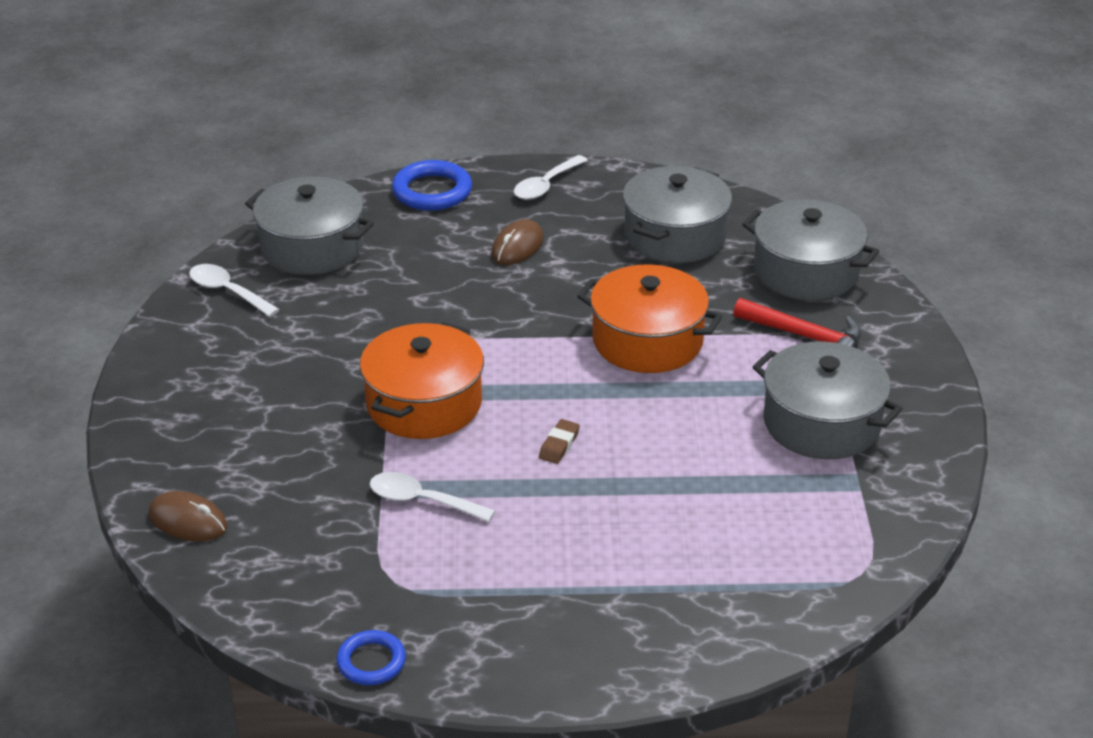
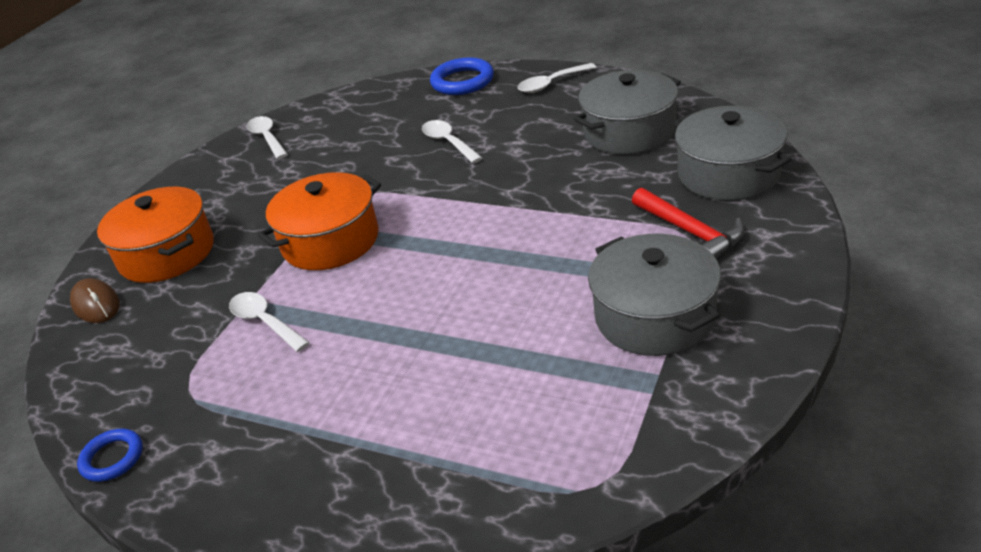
camera: 30 degrees right, 0 degrees up
(312, 247) = (348, 113): grey pot -> none
(474, 271) = (448, 142): none -> white spoon
(517, 247) = (495, 127): brown mouse -> none
(559, 445) = (406, 294): brown eraser -> none
(647, 341) = (545, 215): orange pot -> orange pot (167, 253)

